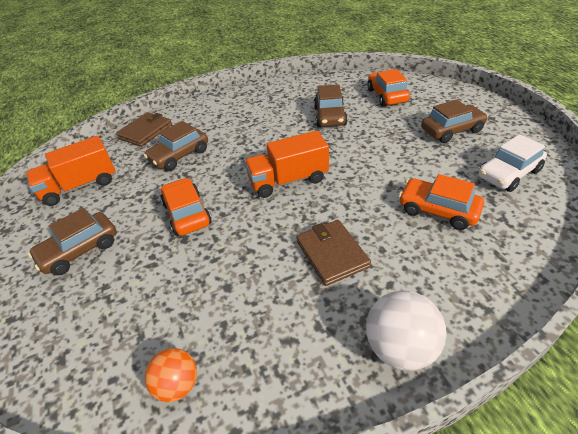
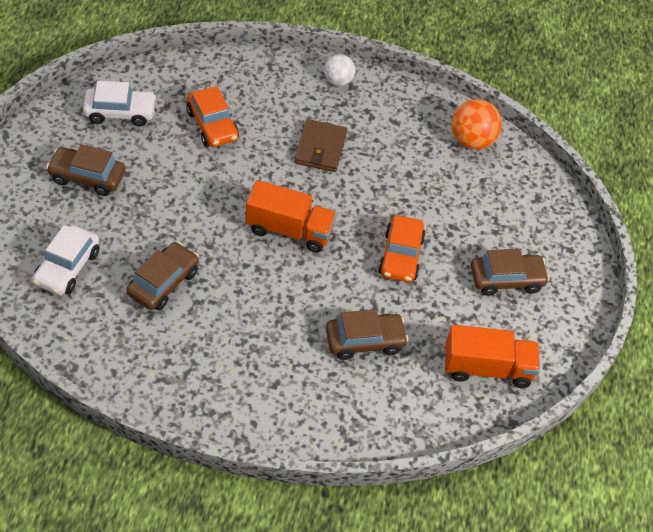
camera: 155 degrees left, 10 degrees up
(145, 131) = (379, 420): brown wallet -> none
(177, 384) = (471, 141): orange ball -> orange ball, size x1.54
(387, 96) = (67, 267): orange car -> white car
(400, 347) = (338, 81): white ball -> white ball, size x0.65

